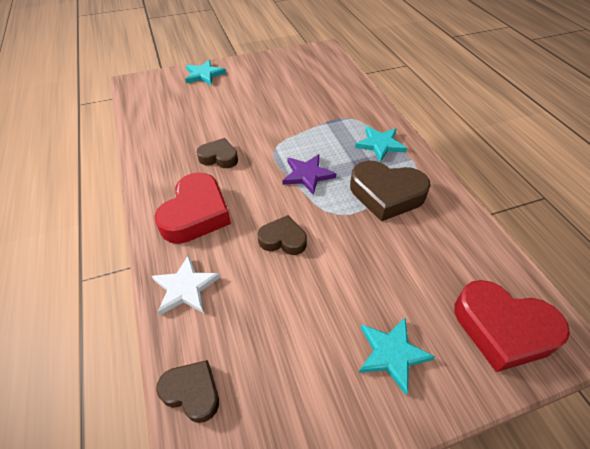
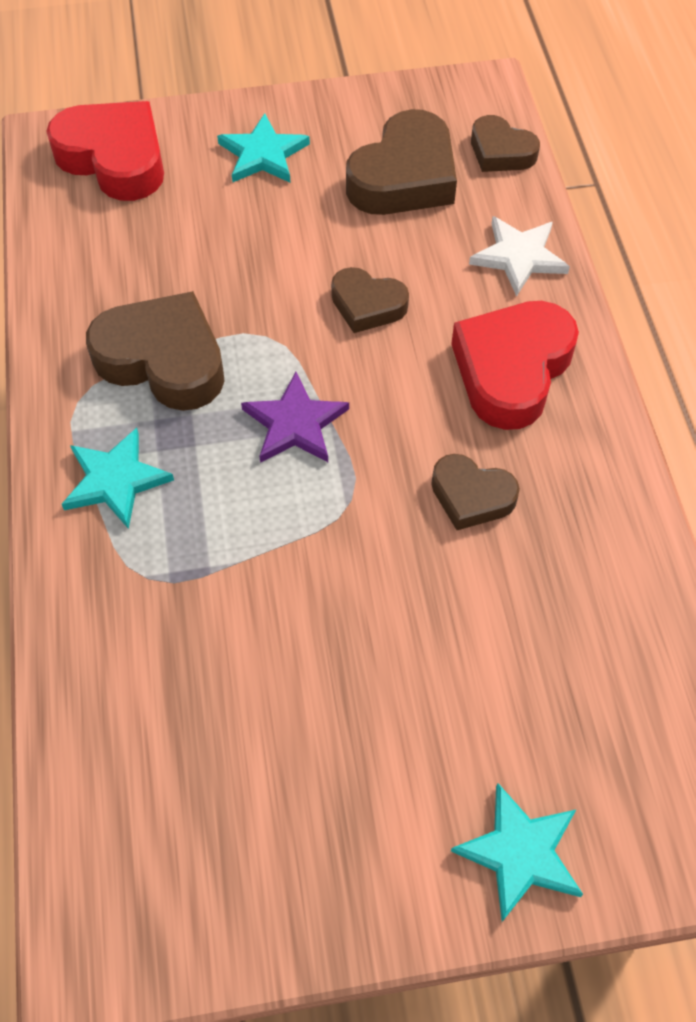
camera: 170 degrees left, 10 degrees up
(273, 348) = (404, 177): none -> brown heart

